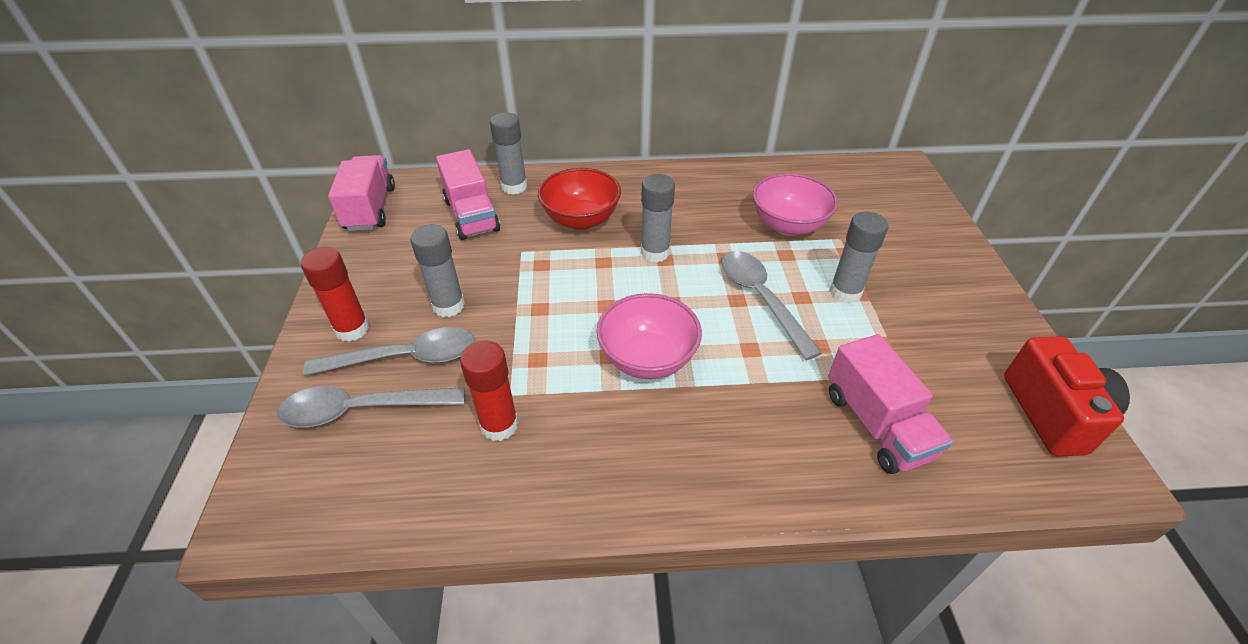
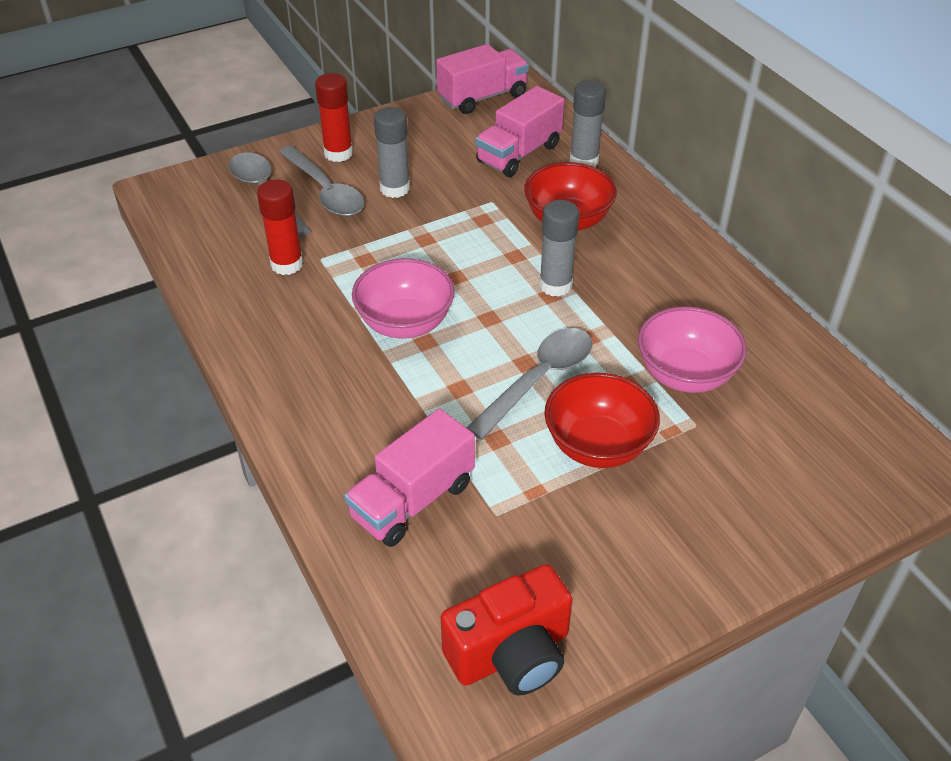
camera: 65 degrees right, 0 degrees up
(845, 292) = (597, 445): grey glue stick -> red bowl

